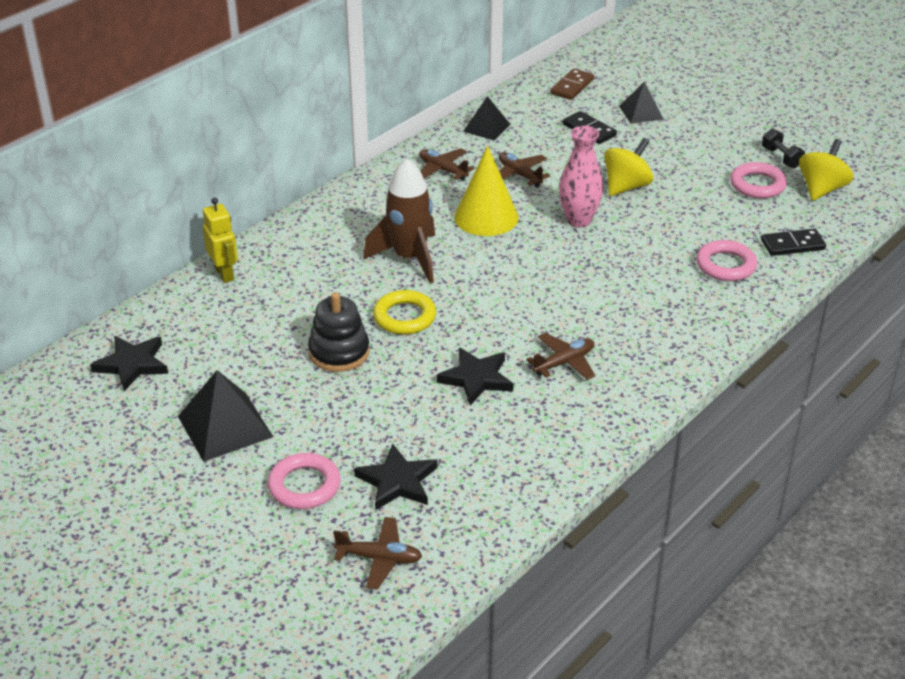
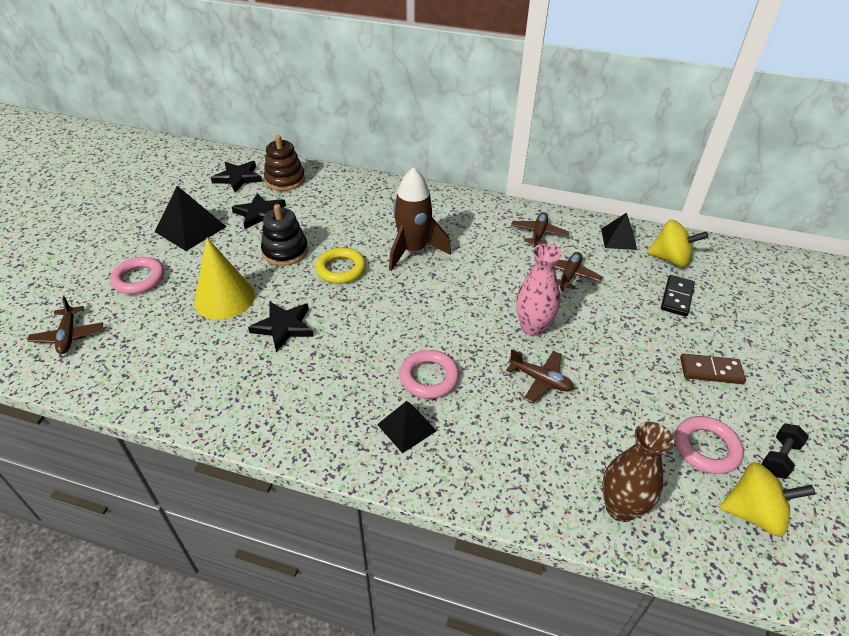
camera: 65 degrees right, 5 degrees up
(176, 323) = (285, 180): none -> brown stacking toy
(224, 274) = (345, 181): yellow robot -> none
(397, 481) = (152, 320): black star -> black star (260, 214)
(486, 217) = (495, 273): yellow cone -> yellow cone (224, 298)
(564, 363) = (326, 373): brown plane -> brown plane (540, 380)
(572, 86) = (733, 268): brown domino -> brown domino (711, 371)
(626, 186) = (610, 345): yellow spinning top -> yellow spinning top (670, 259)
(641, 112) = (742, 323): black pyramid -> black pyramid (407, 427)
(725, 265) = (540, 454): pink ring -> pink ring (429, 377)
(792, 245) = (620, 508): black domino -> brown vase

